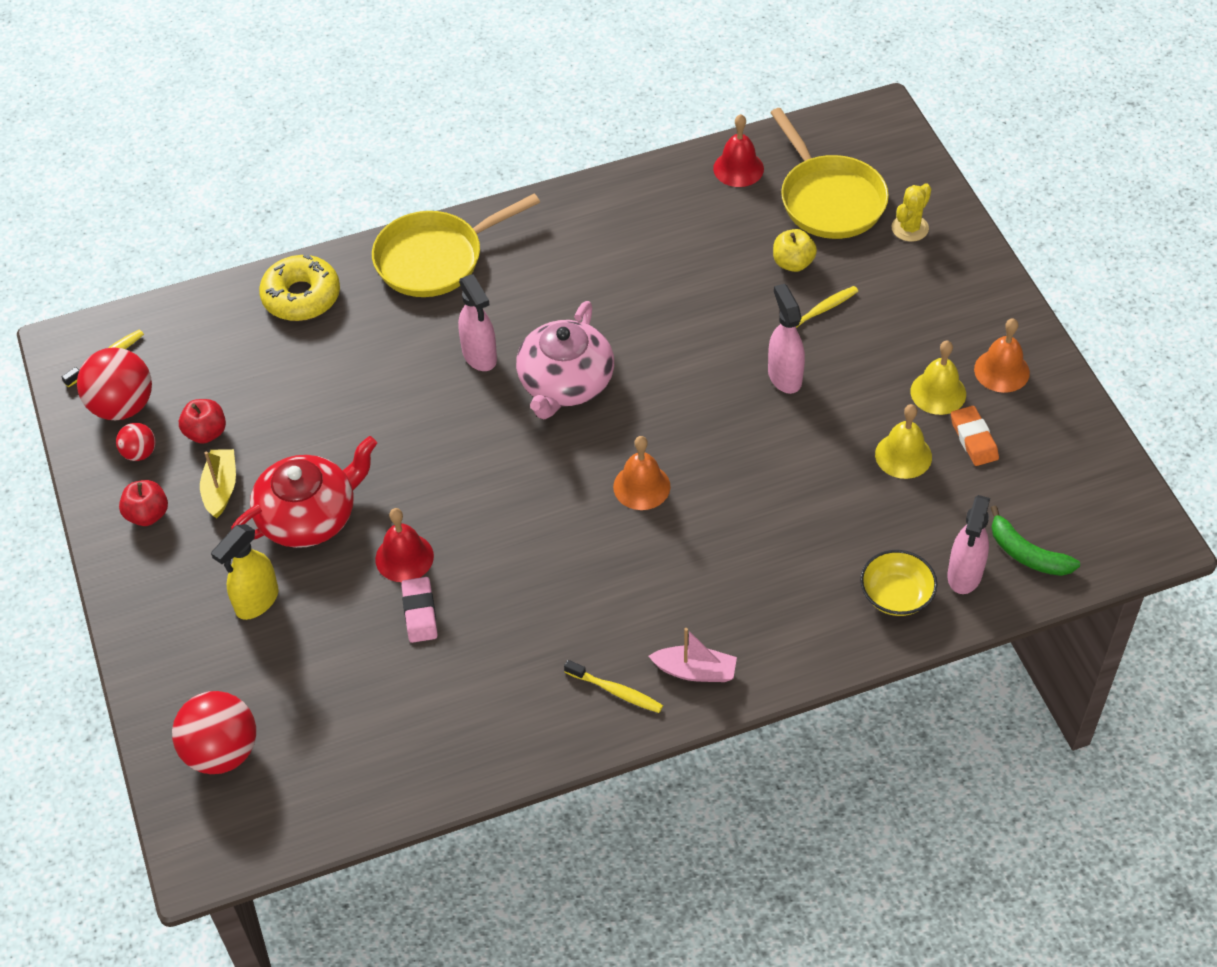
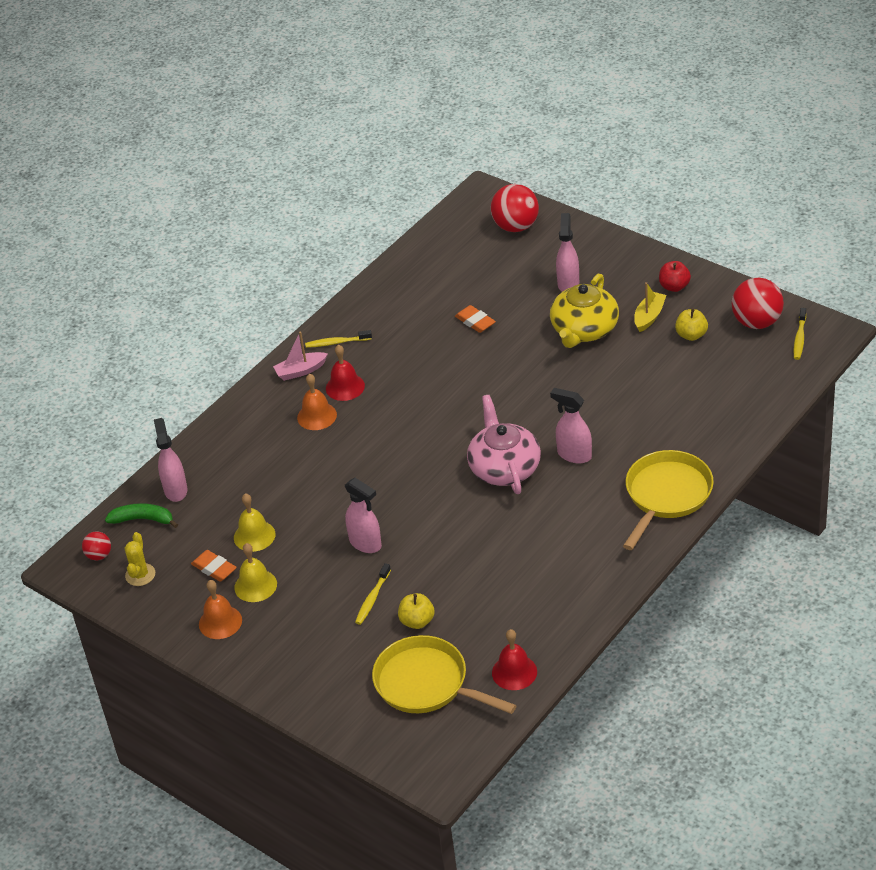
camera: 150 degrees right, 10 degrees down
(140, 453) = (716, 308): red ball -> red ball (99, 555)
(206, 433) = (691, 335): red apple -> yellow apple
(221, 488) = (649, 316): yellow boat -> yellow boat turned 120 degrees counterclockwise
(256, 601) = (568, 283): yellow spray bottle -> pink spray bottle
(301, 296) = (726, 429): yellow donut -> none
(309, 516) = (584, 330): red teapot -> yellow teapot
(404, 557) = (509, 339): red bell -> red bell (345, 387)
(420, 612) = (475, 322): pink eraser -> orange eraser
(641, 486) = (405, 438): orange bell -> orange bell (317, 416)
(896, 595) = (210, 460): yellow bowl -> none
(910, 228) = (350, 693): yellow cactus -> yellow cactus (140, 575)

